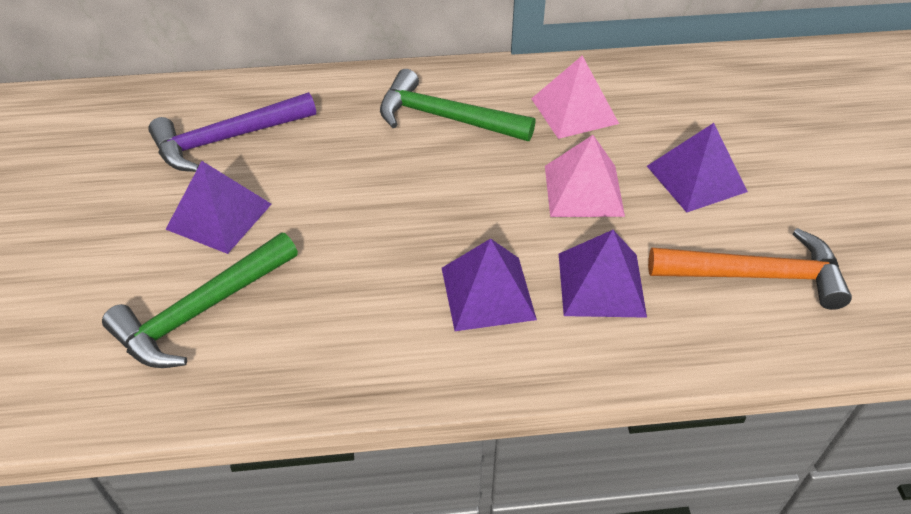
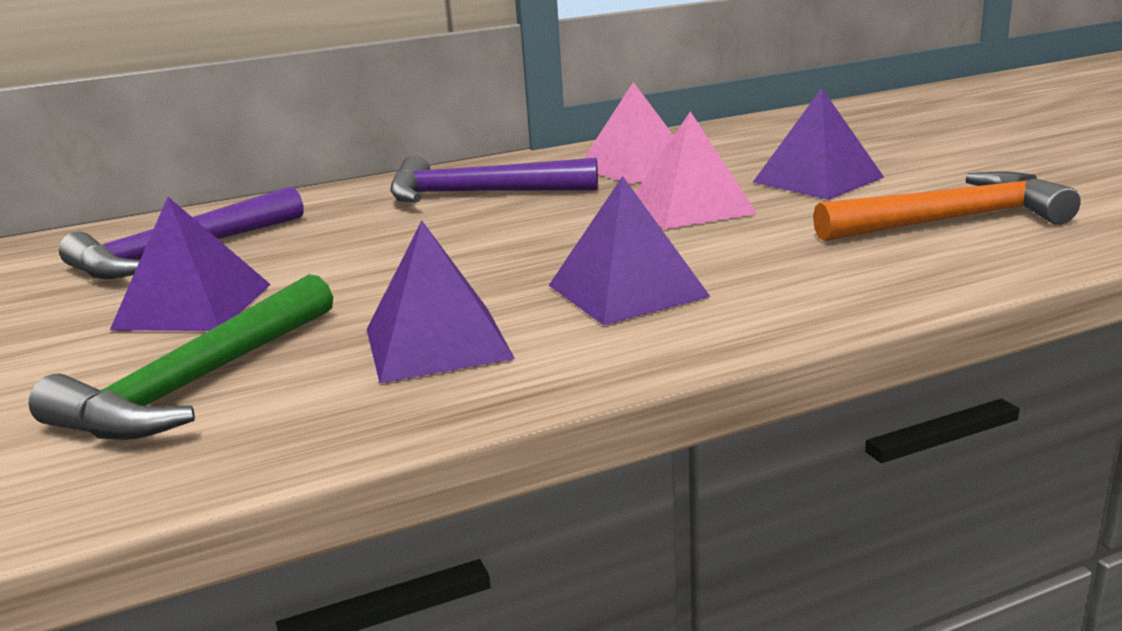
camera: 15 degrees left, 25 degrees down
(445, 118) = (478, 194): green hammer -> purple hammer
(601, 284) = (771, 258): purple pyramid -> purple pyramid (437, 343)

